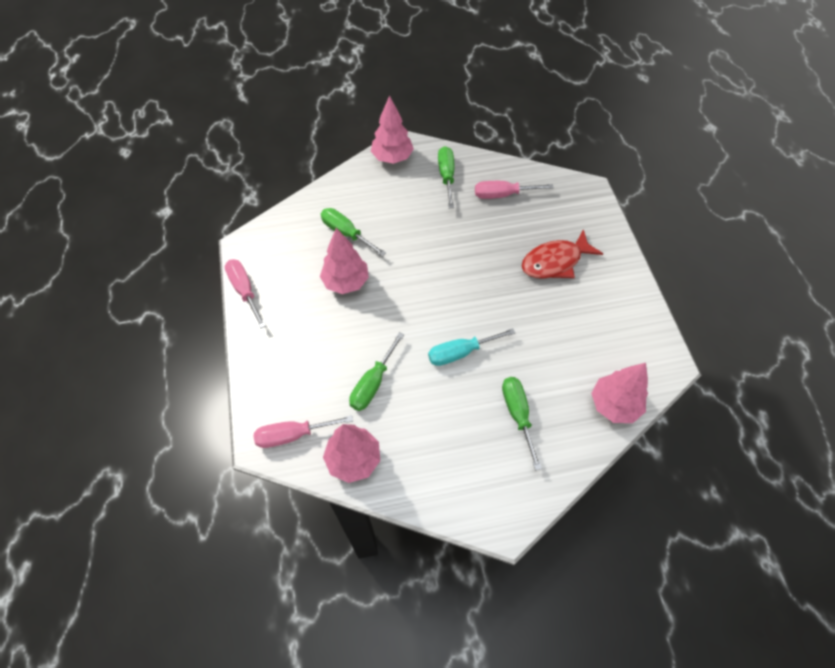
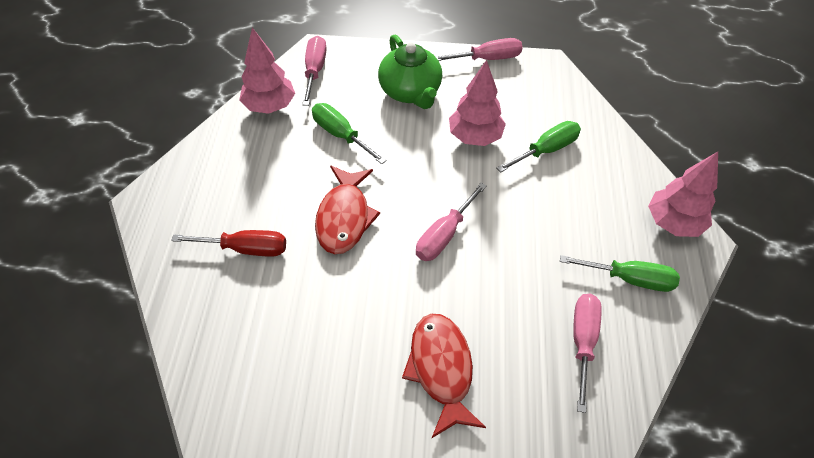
camera: 105 degrees right, 5 degrees down
(303, 342) = (410, 91): none -> green teapot
(451, 282) = (444, 235): none -> pink screwdriver
(460, 352) = (344, 217): turquoise screwdriver -> red fish
(517, 414) = (246, 249): green screwdriver -> red screwdriver
(614, 405) = (206, 355): pink tree -> none

